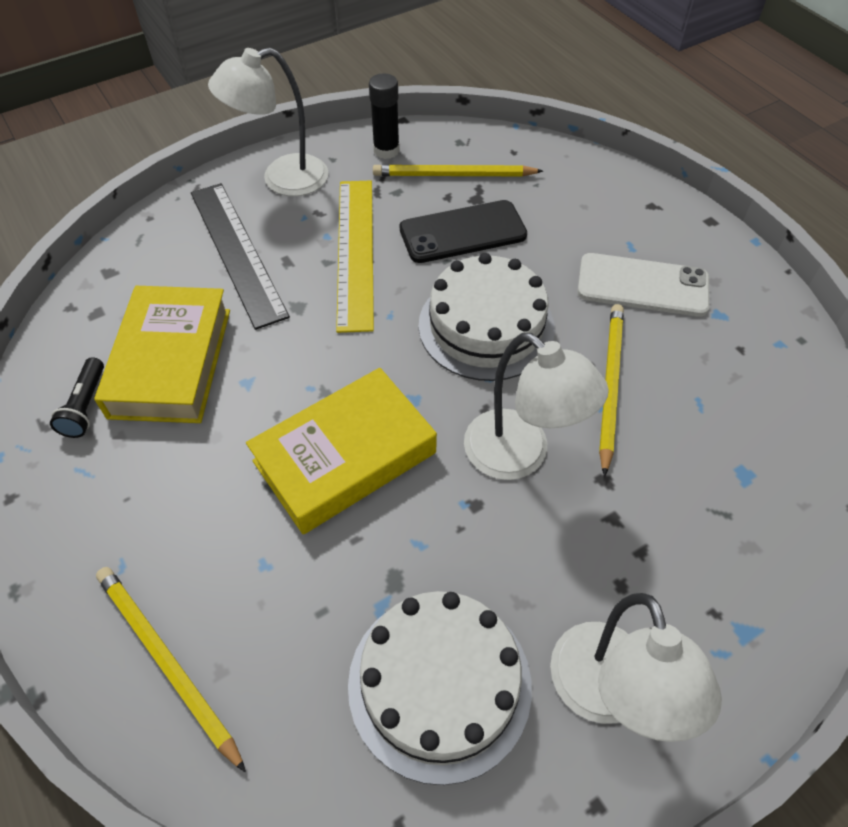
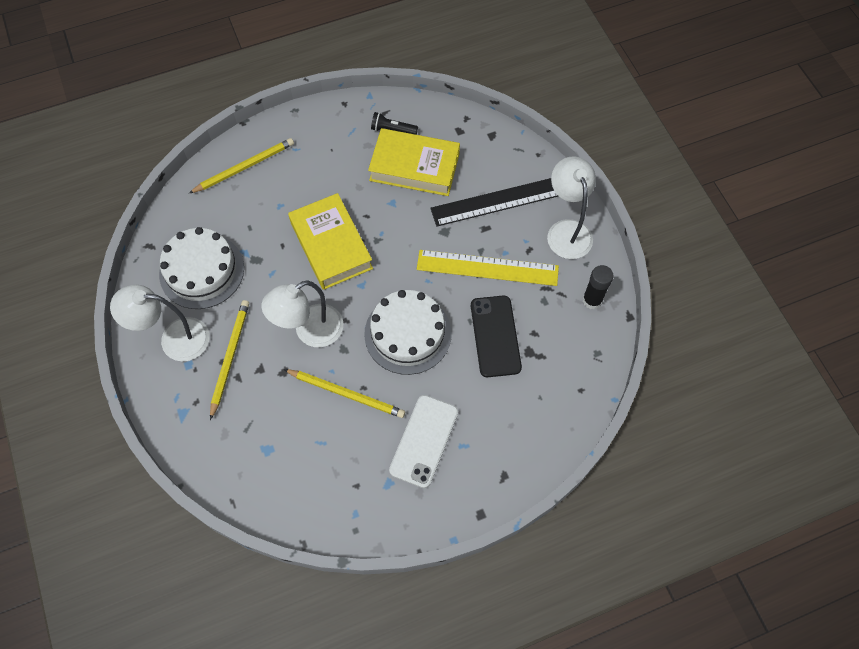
camera: 100 degrees right, 10 degrees up
(453, 175) = (557, 341): yellow pencil -> yellow pencil (230, 357)

